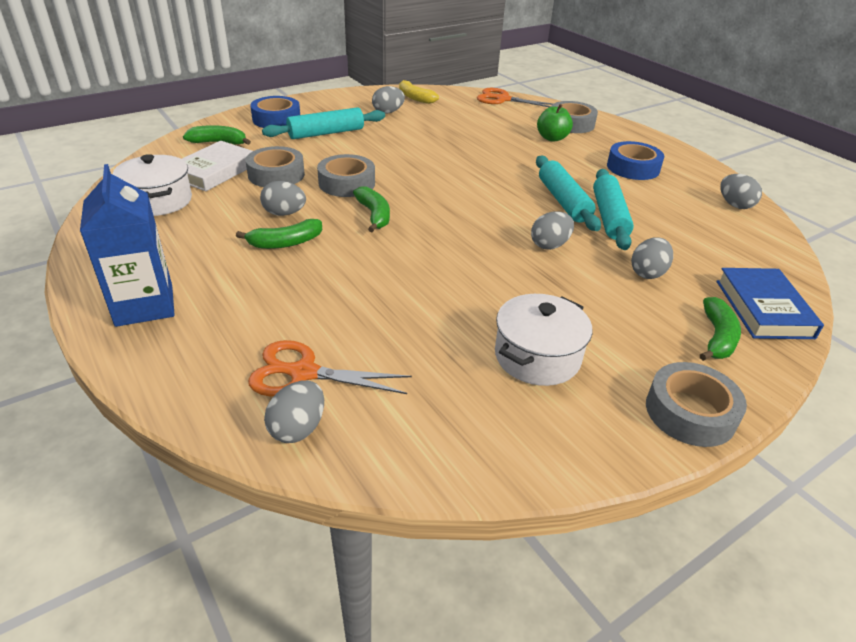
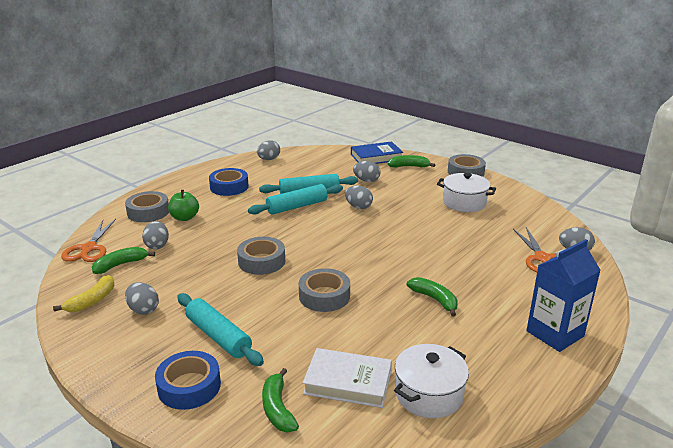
camera: 105 degrees left, 10 degrees down
(276, 175) = (332, 339): grey tape -> grey tape (262, 261)
(284, 213) = (395, 313): grey egg -> grey egg (157, 245)
(374, 215) = (367, 272): green banana -> green banana (121, 265)

